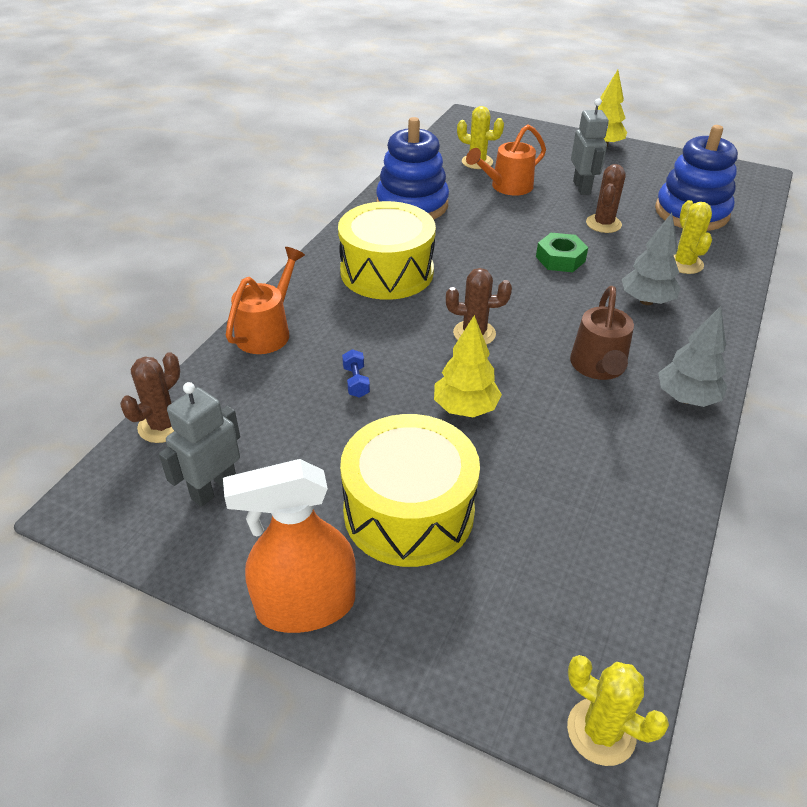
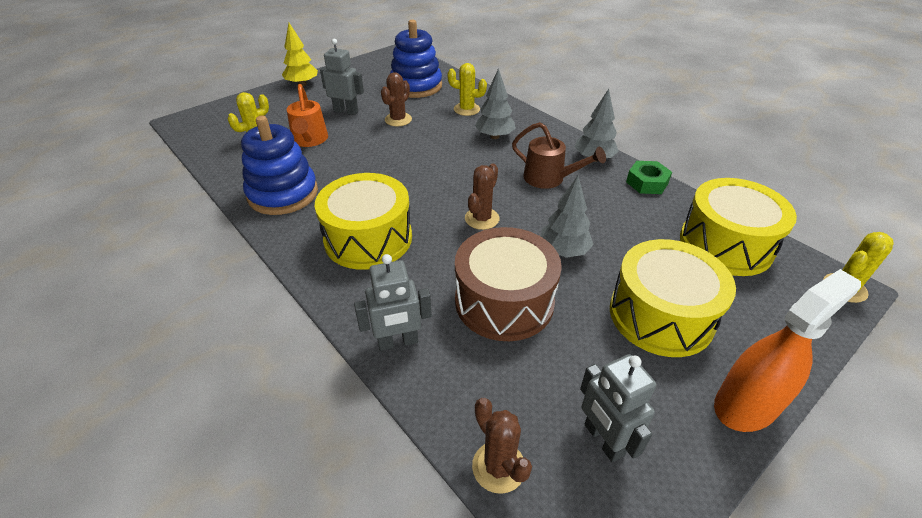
camera: 65 degrees left, 0 degrees up
(268, 331) = (398, 342): orange watering can -> grey robot
(306, 605) = (746, 405): orange spray bottle -> orange spray bottle turned 135 degrees counterclockwise
(356, 382) = (504, 301): blue dumbbell -> brown drum
(465, 408) = (563, 251): yellow tree -> grey tree
(560, 259) = (423, 151): green nut -> green nut (647, 182)
(599, 568) = (725, 244): none -> yellow drum
(603, 224) = (398, 120): brown cactus -> brown cactus turned 75 degrees clockwise

